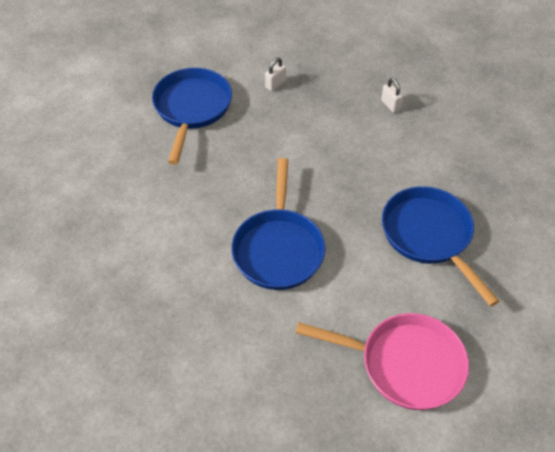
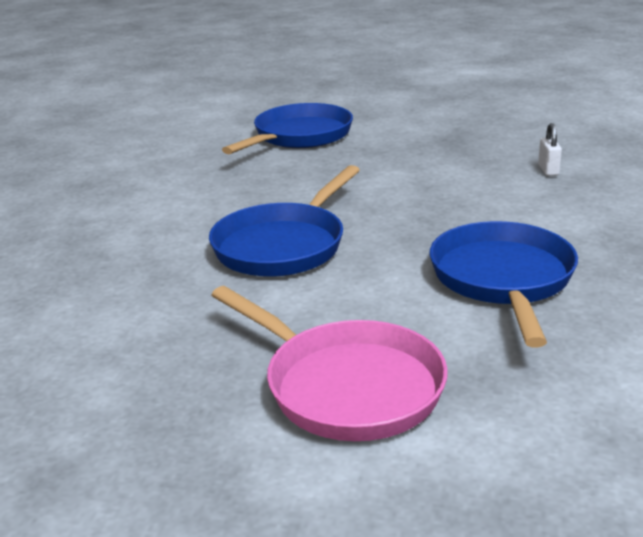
camera: 30 degrees right, 25 degrees down
(275, 84) = (413, 135): white padlock -> none

